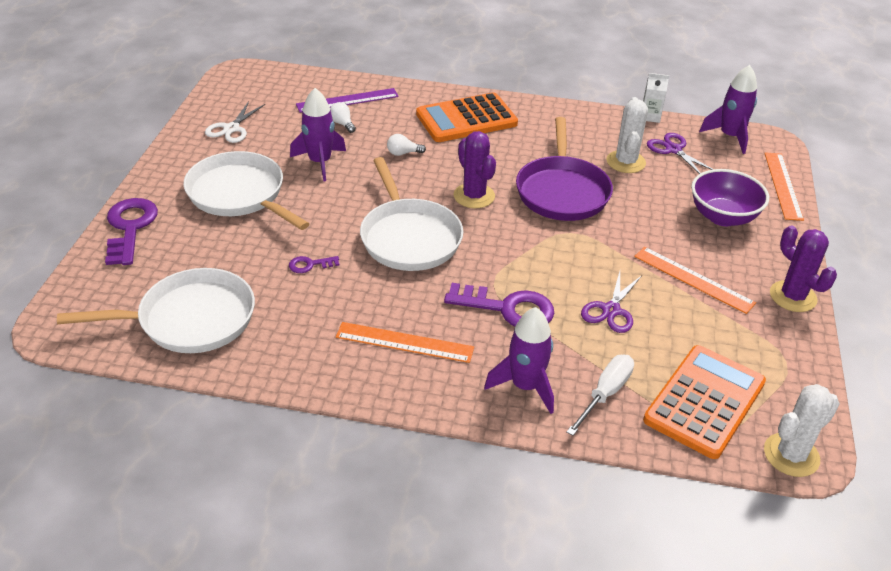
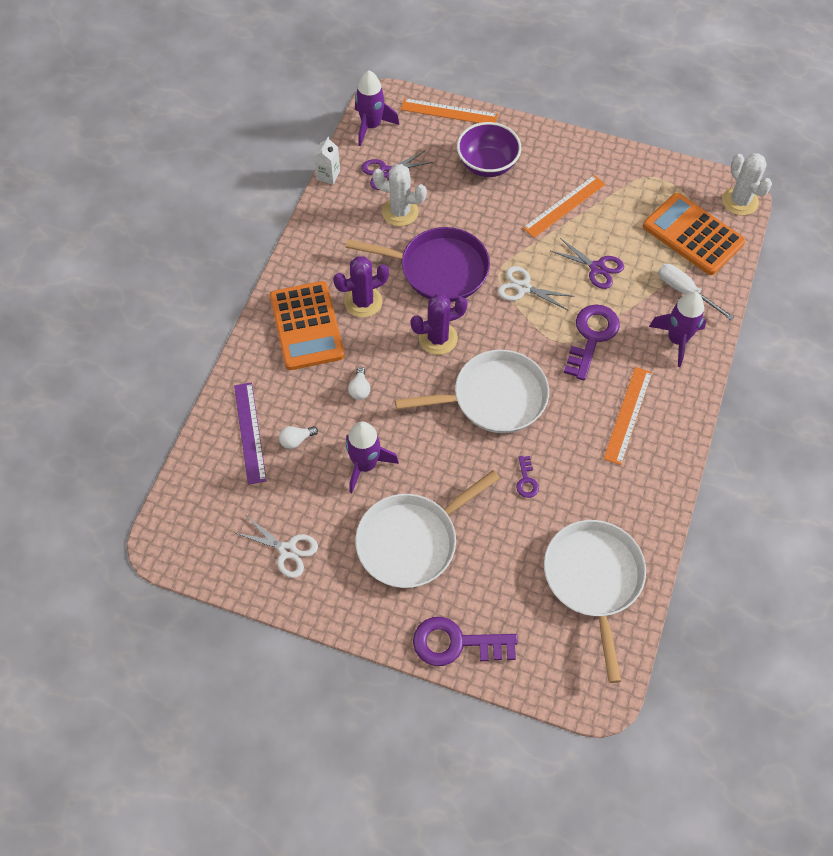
camera: 80 degrees left, 20 degrees up
(559, 252) = (523, 288): none -> white scissors
(793, 296) = (587, 151): purple cactus -> purple cactus (363, 302)

